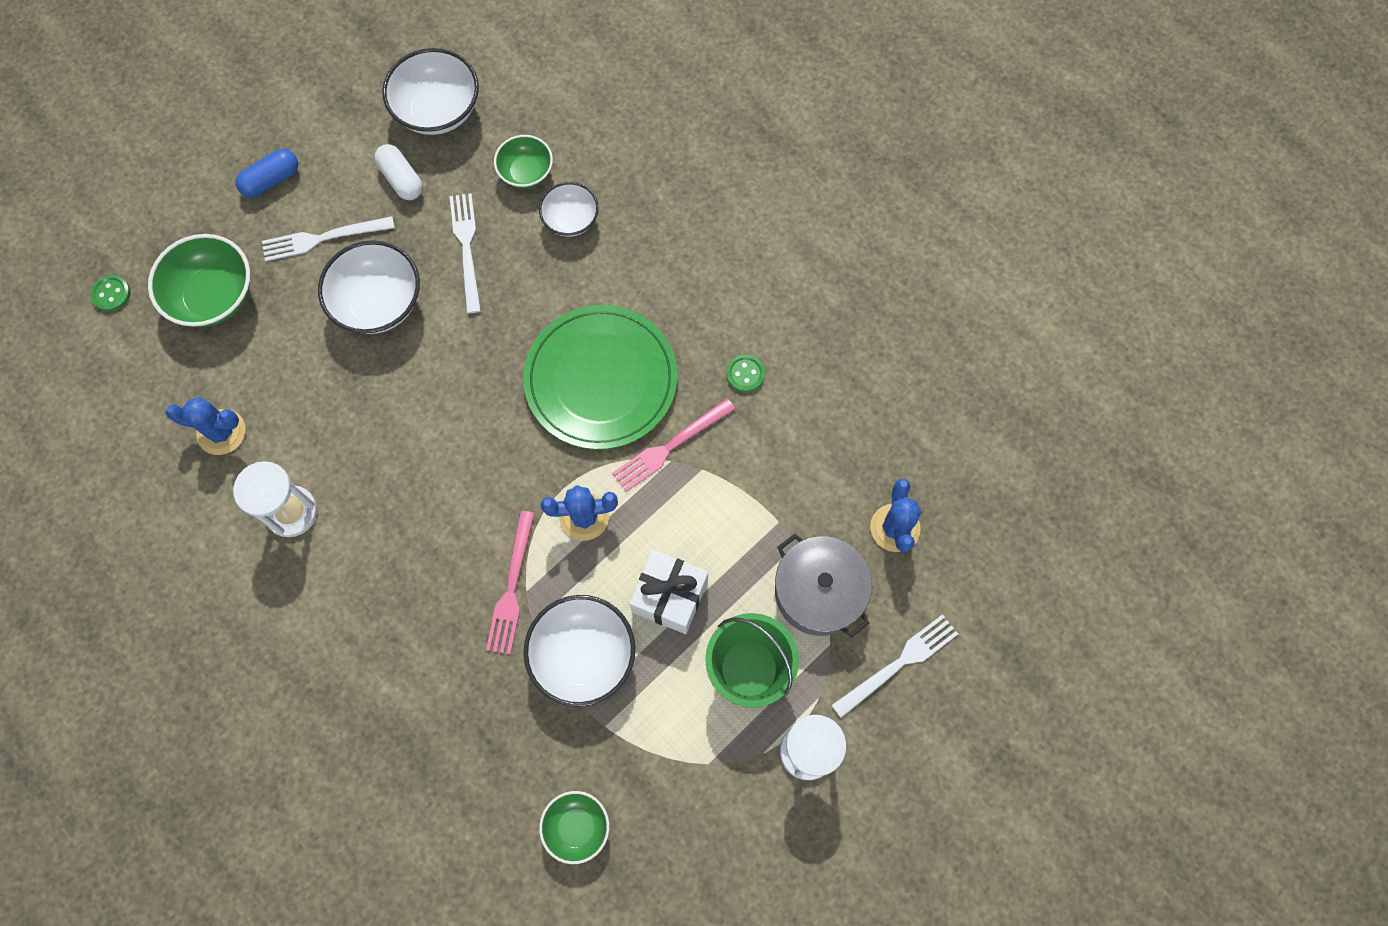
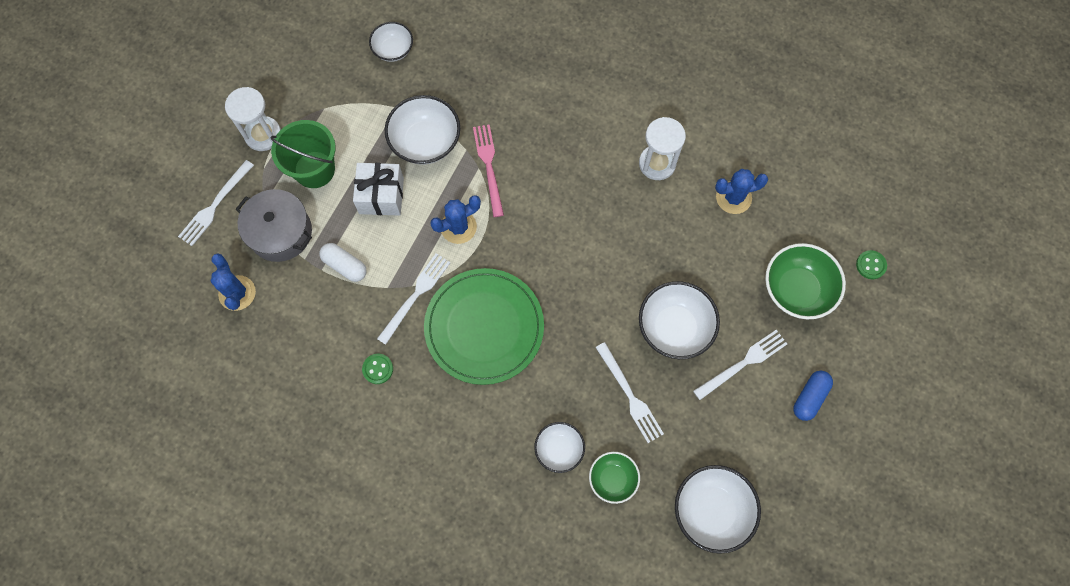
camera: 160 degrees right, 0 degrees up
(401, 179) = (709, 436): white capsule -> white capsule (345, 266)
(576, 827) = (393, 50): green bowl -> white bowl
(670, 446) = (415, 296): pink fork -> white fork

